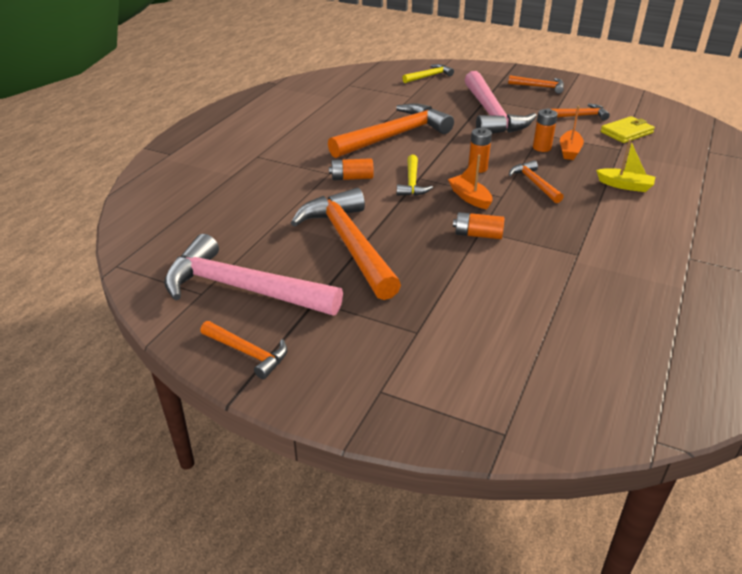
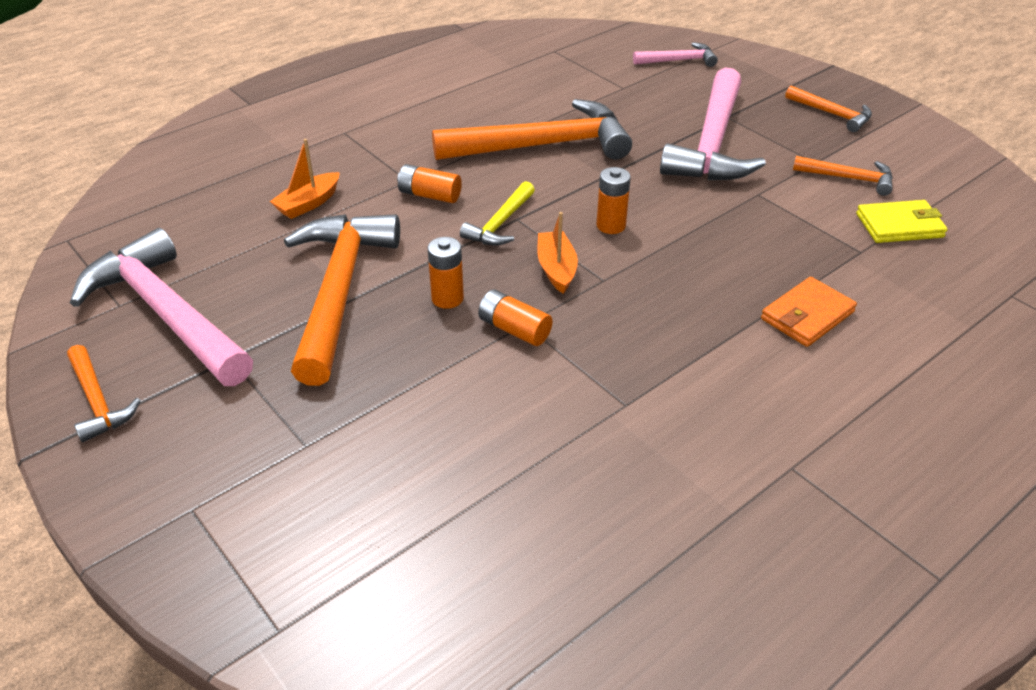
camera: 25 degrees right, 5 degrees up
(429, 76) = (679, 60): yellow hammer -> pink hammer
(534, 183) = (670, 272): orange hammer -> none
(542, 148) = (737, 217): orange battery -> orange battery (447, 298)
(569, 151) = (775, 233): orange boat -> orange boat (308, 203)
(625, 185) = (807, 315): yellow boat -> orange wallet

